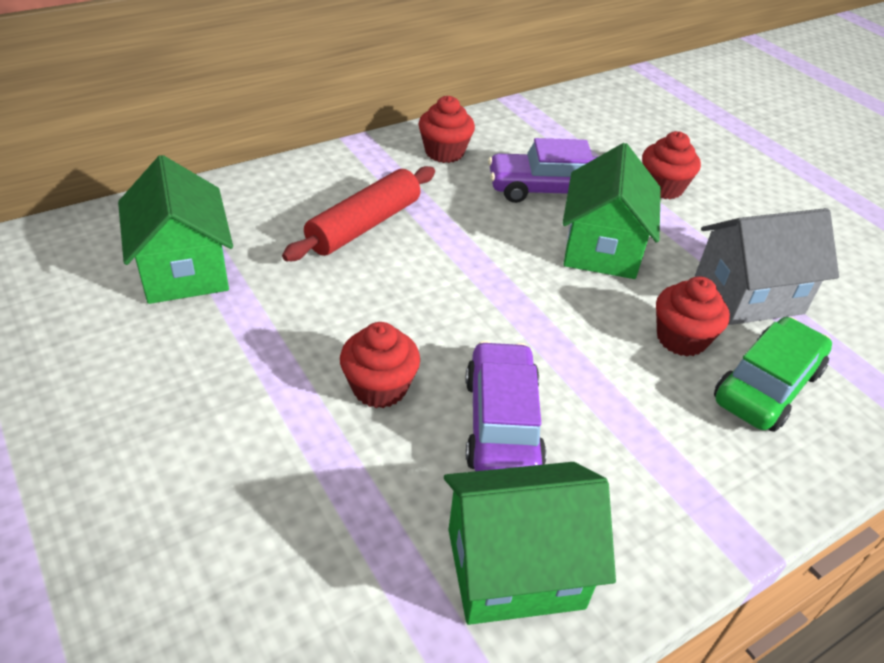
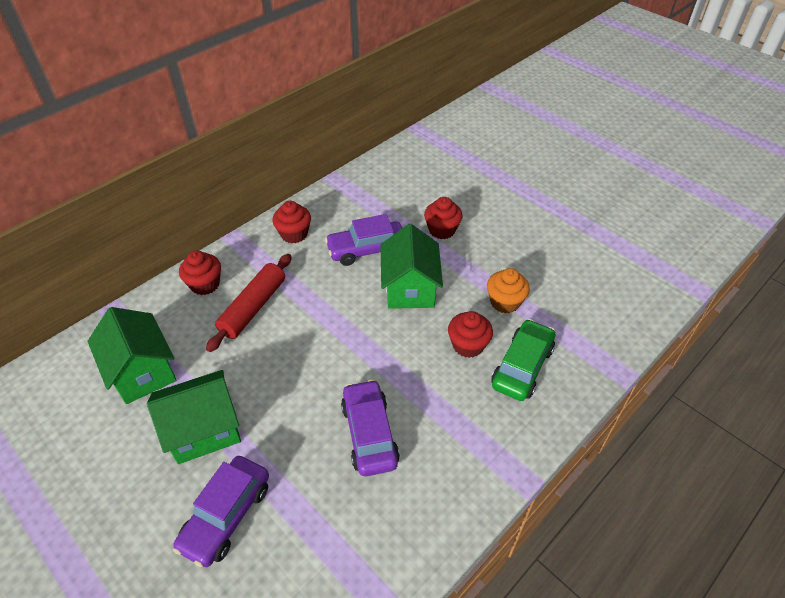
camera: 10 degrees left, 5 degrees up
(249, 485) = (226, 516): none -> purple car
(379, 387) = (290, 428): red cupcake -> red cupcake (205, 284)
(515, 568) = (394, 527): green house -> green house (204, 430)
(748, 295) = (504, 302): grey house -> orange cupcake

